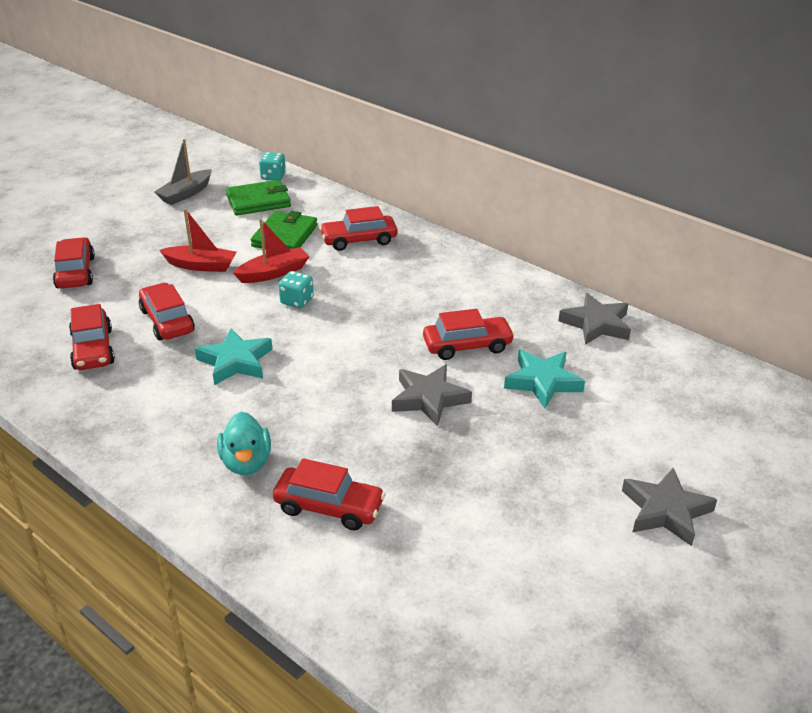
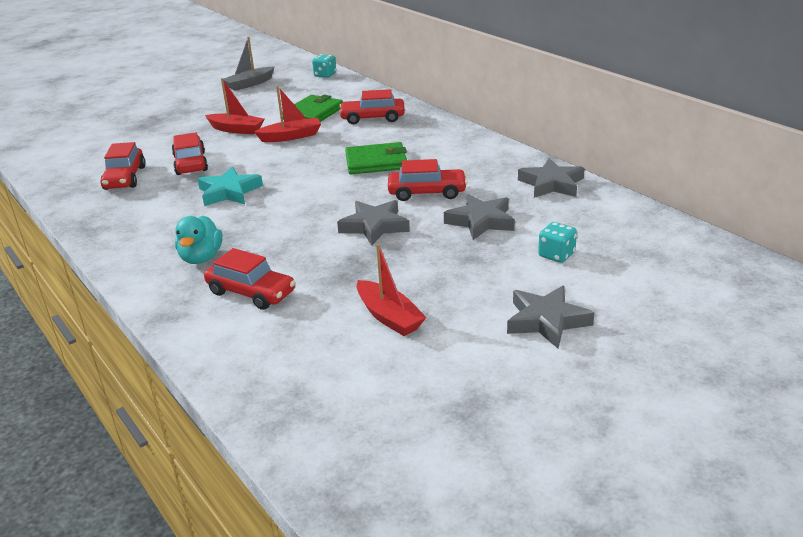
camera: 15 degrees right, 5 degrees down
(75, 272) = (139, 130): red car -> none
(258, 201) = (304, 90): green wallet -> green wallet (376, 162)
(297, 301) = (300, 155): turquoise dice -> turquoise dice (556, 255)
(499, 524) = (389, 317): none -> red boat
(542, 382) = (481, 221): turquoise star -> grey star

